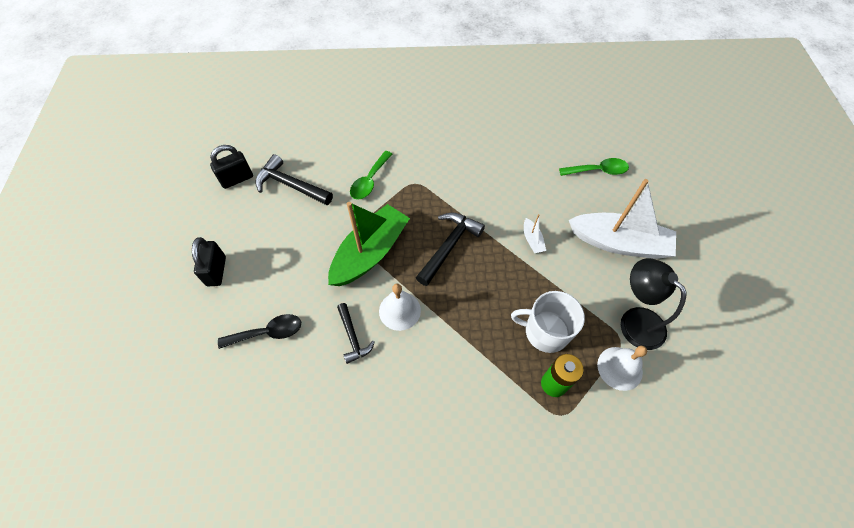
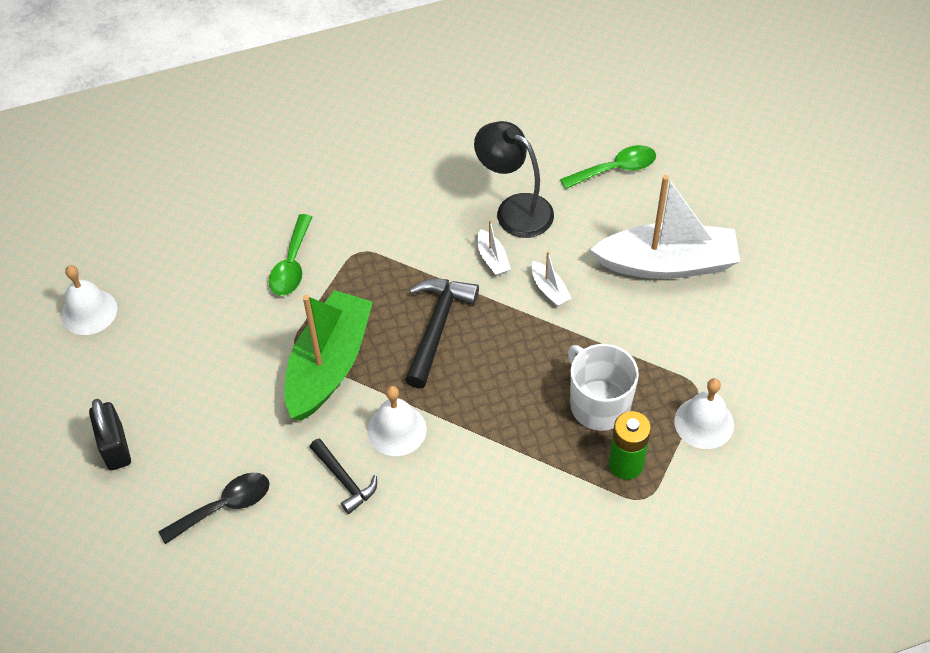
camera: 15 degrees left, 5 degrees down
(237, 179) = (89, 311): black padlock -> white bell
(291, 185) = (176, 300): black hammer -> none
(499, 209) = (492, 258): none -> white boat
(545, 332) = (598, 404): white mug -> white mug turned 60 degrees clockwise
(635, 320) = (710, 359): black lamp -> black lamp (514, 209)

